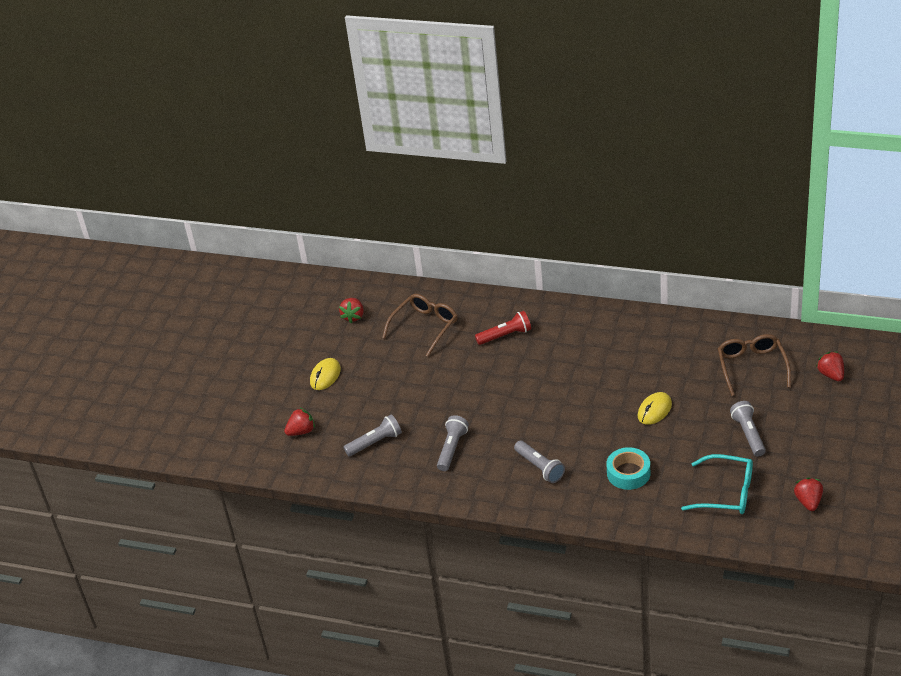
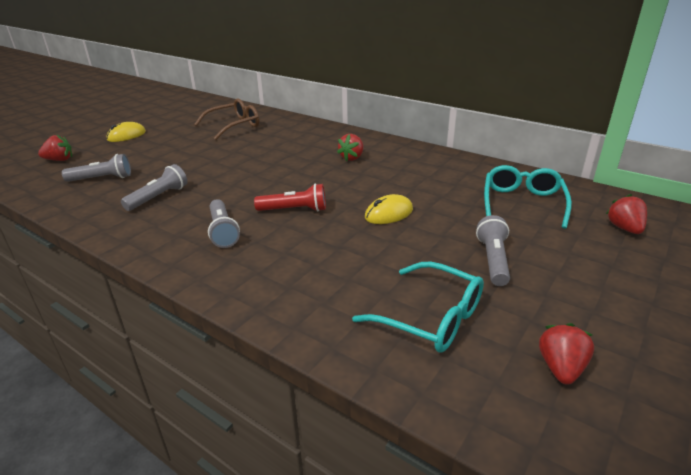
camera: 15 degrees right, 10 degrees down
(353, 316) = (190, 113): red strawberry -> red strawberry (352, 158)
(505, 335) = (291, 140): red flashlight -> red flashlight (294, 210)
(628, 473) = (315, 261): turquoise tape -> none
(752, 367) = (522, 203): brown glasses -> turquoise glasses

